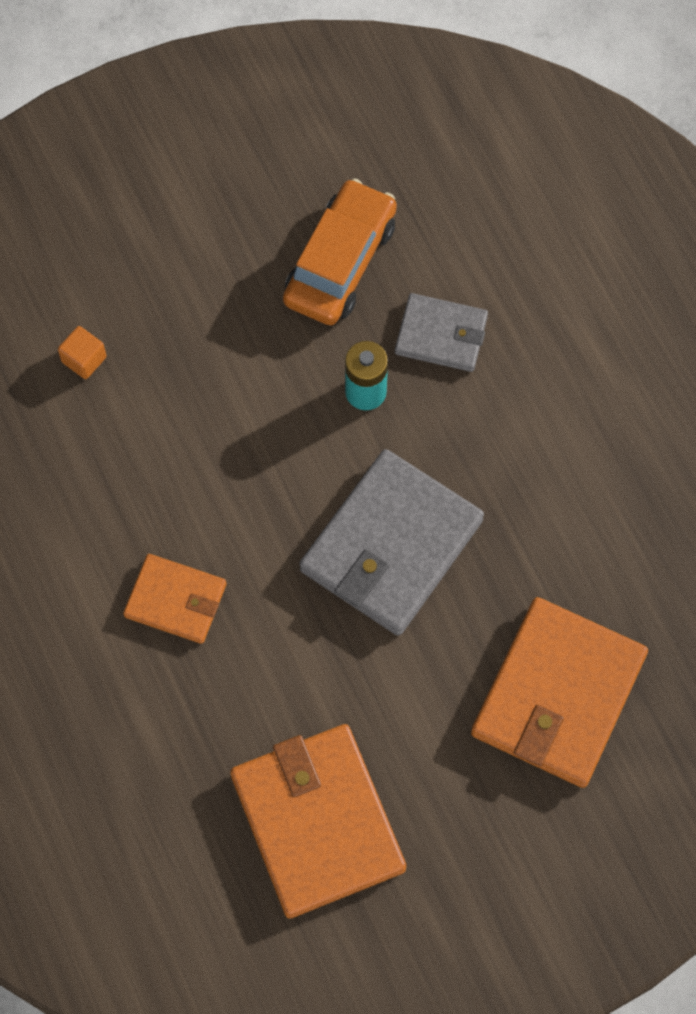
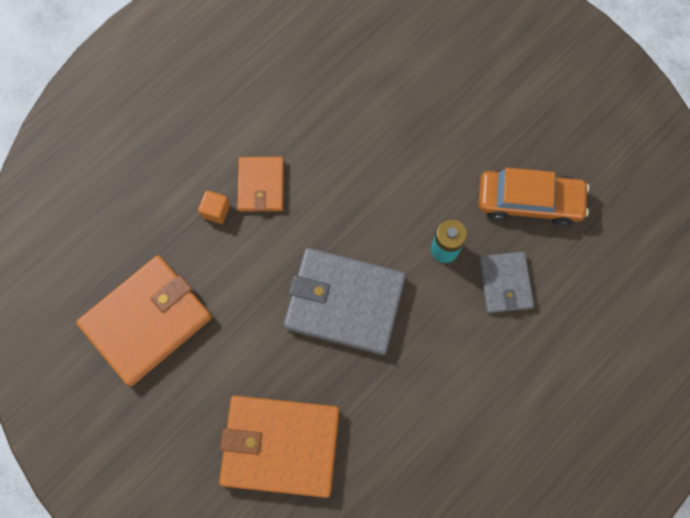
camera: 70 degrees right, 5 degrees up
(84, 359) = (397, 75): orange cube -> orange cube (216, 211)

